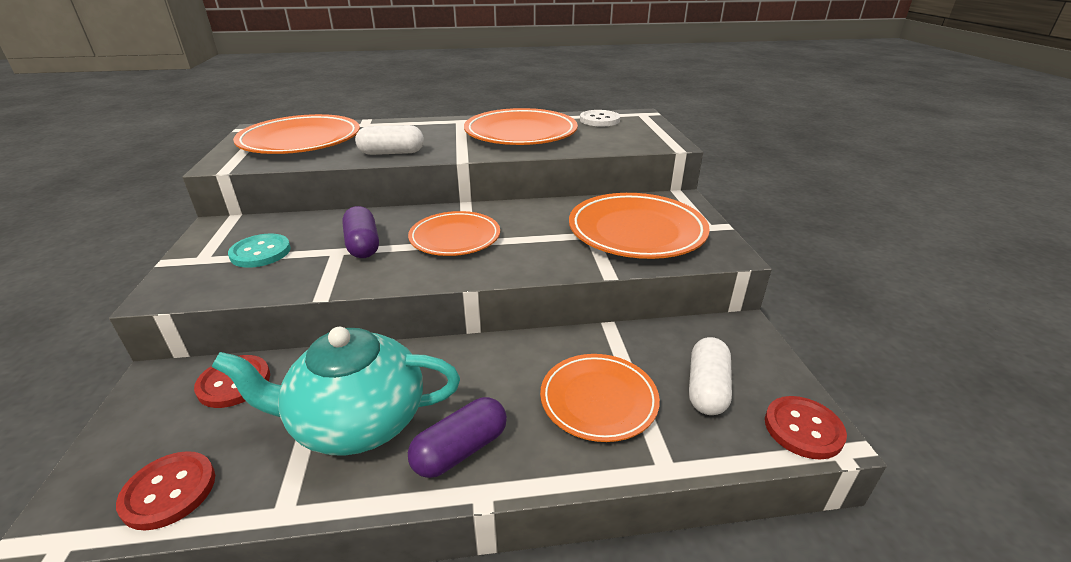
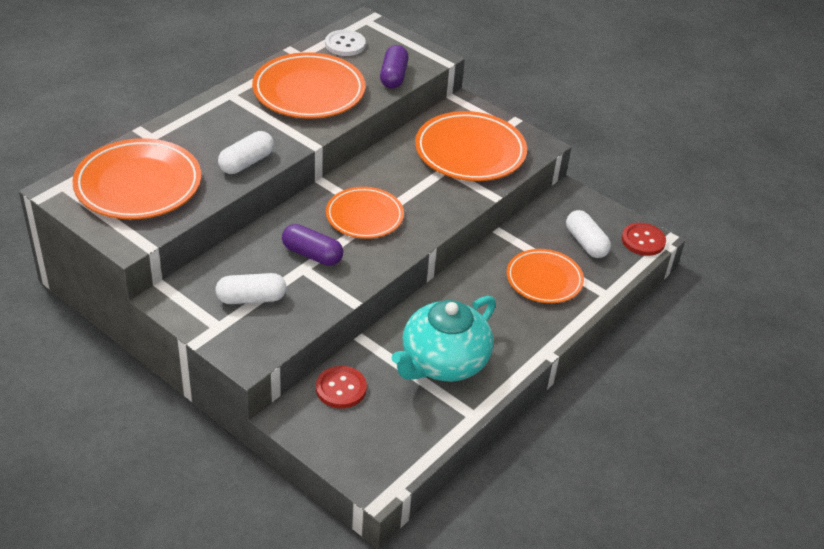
camera: 45 degrees left, 10 degrees up
(169, 491) = (406, 444): red button -> none
(260, 252) = (251, 298): turquoise button -> white capsule
(460, 450) = (512, 342): purple capsule -> purple capsule (393, 76)

